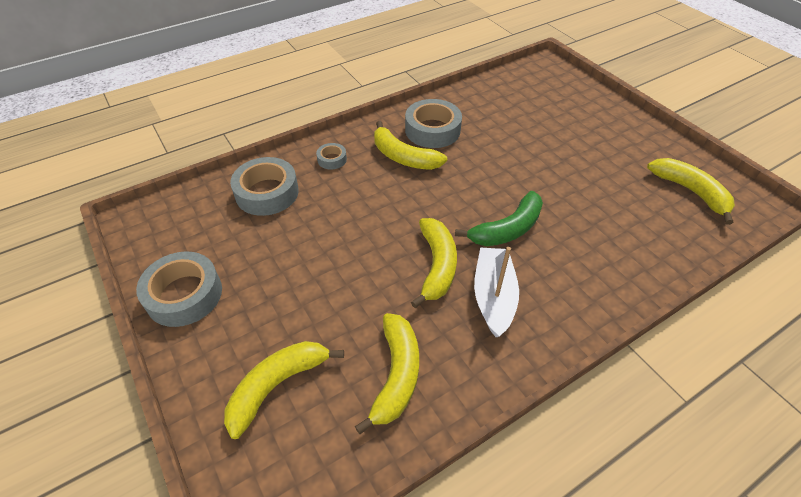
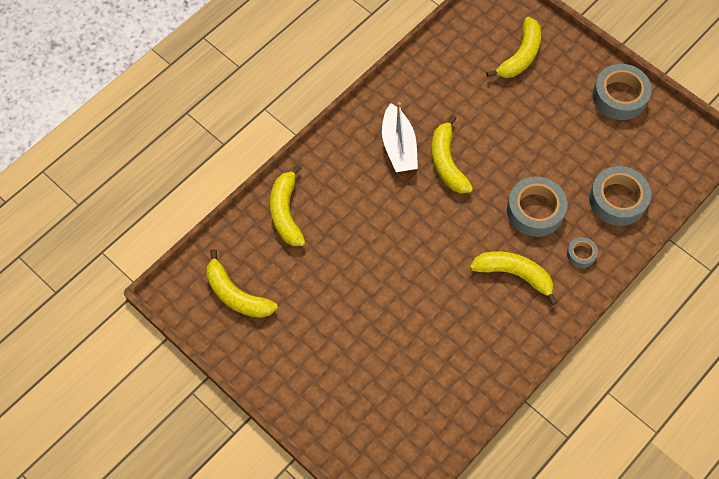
camera: 165 degrees right, 15 degrees up
(396, 375) = (450, 78): yellow banana -> yellow banana (286, 212)
(432, 130) = (498, 322): grey tape -> grey tape (535, 210)
(507, 229) = (398, 210): green banana -> none

